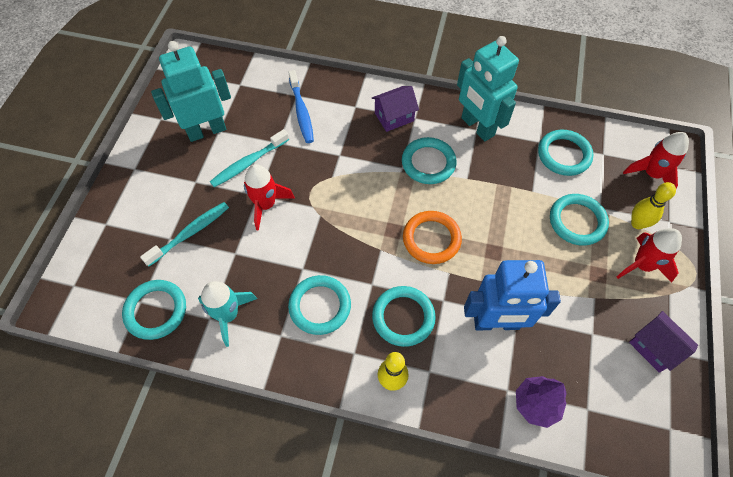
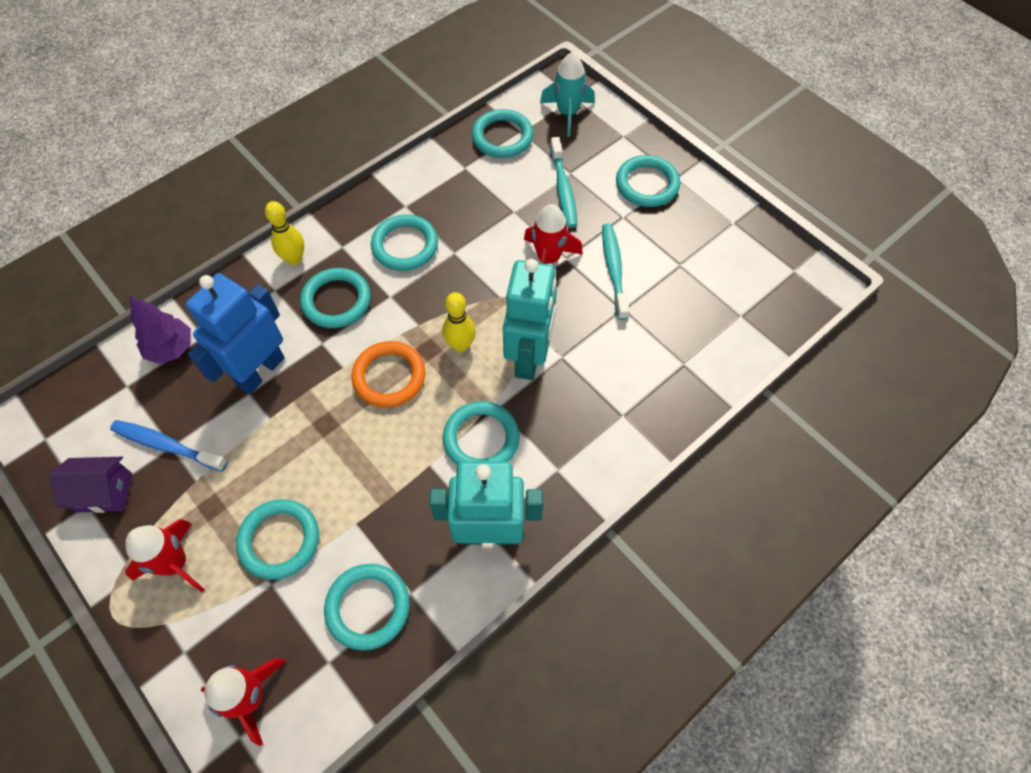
camera: 125 degrees right, 0 degrees up
(152, 183) = (647, 184): none -> turquoise ring
(206, 131) = (687, 254): turquoise robot -> turquoise robot (529, 357)
(228, 315) = (456, 180): turquoise rocket -> turquoise rocket (567, 113)
(301, 112) = (653, 354): blue toothbrush -> blue toothbrush (166, 445)
(394, 117) = (575, 447): purple house -> none
(637, 223) = (216, 608): yellow bowling pin -> yellow bowling pin (460, 345)

